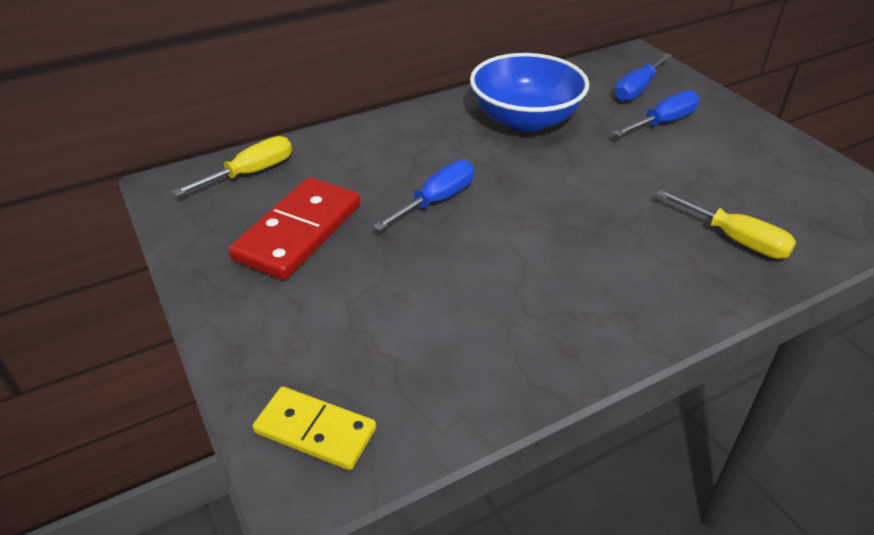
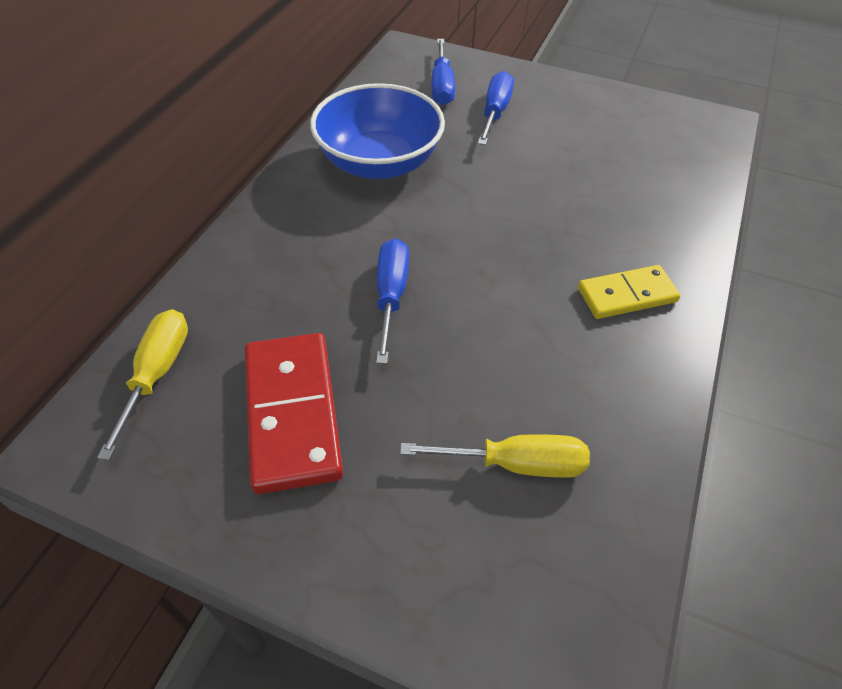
camera: 40 degrees left, 10 degrees up
(315, 430) = (544, 616): yellow domino -> yellow domino (626, 295)
(734, 239) = (650, 203): yellow screwdriver -> yellow screwdriver (515, 464)

